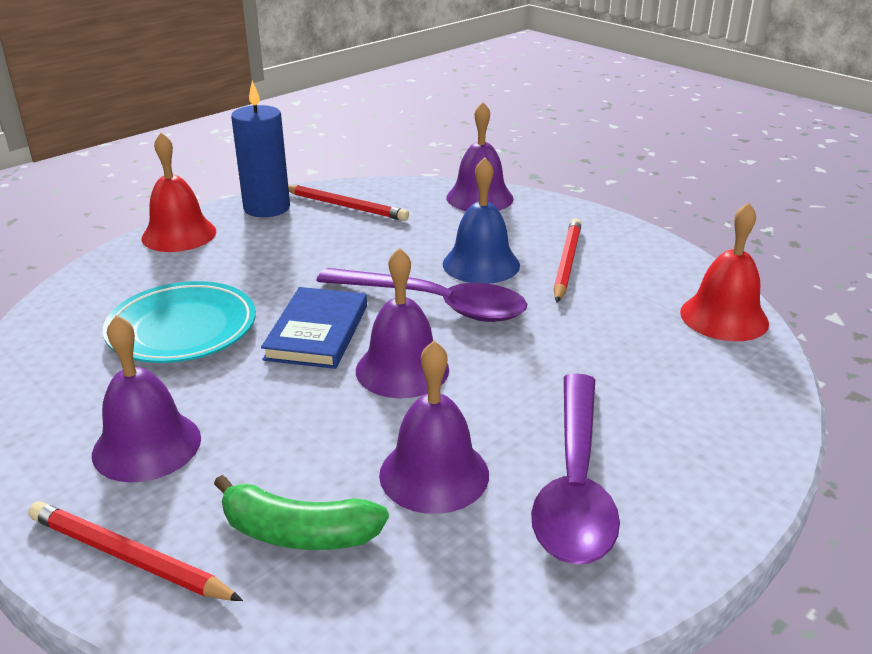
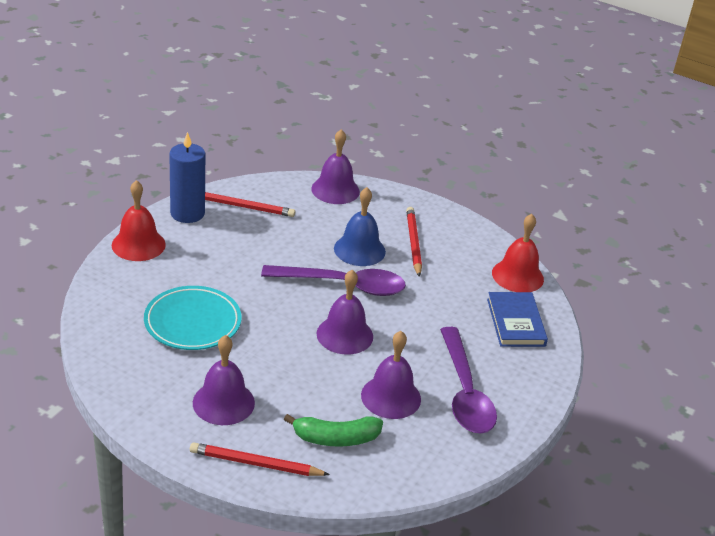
camera: 20 degrees left, 5 degrees up
(317, 332) = (280, 315): blue book -> blue book (515, 322)

